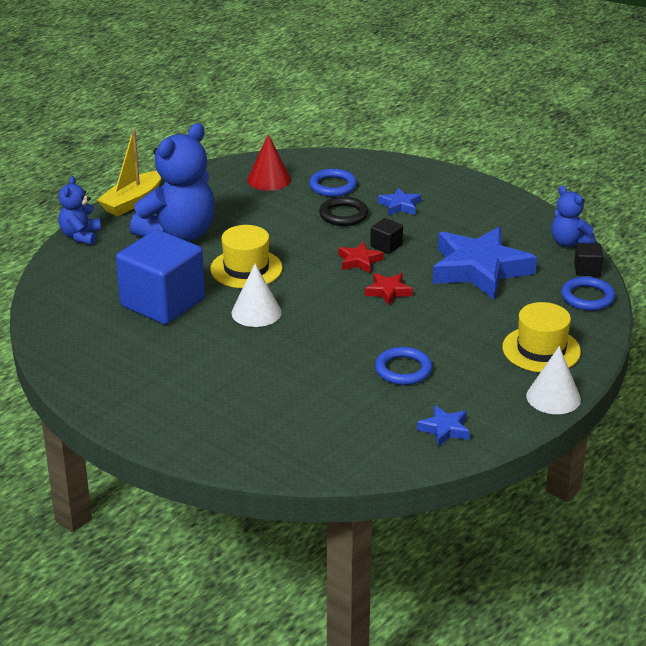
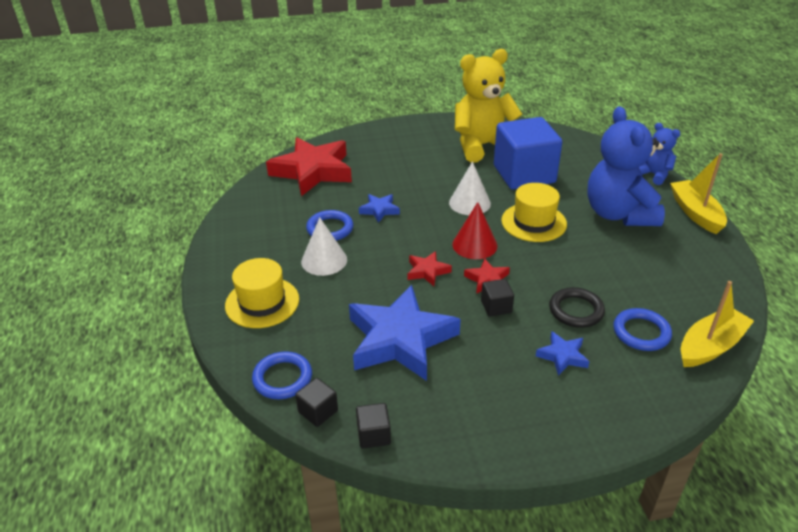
camera: 130 degrees right, 5 degrees up
(128, 349) = (482, 146): none -> yellow teddy bear
(269, 179) = (687, 299): red cone -> red cone (474, 245)
(313, 161) = (710, 346): none -> yellow boat
(322, 439) = (312, 171): none -> red star
(444, 429) = (256, 214): blue star -> blue star (379, 210)
(553, 397) = (213, 274): white cone -> white cone (324, 260)
(569, 242) = (373, 435): blue teddy bear -> black cube

